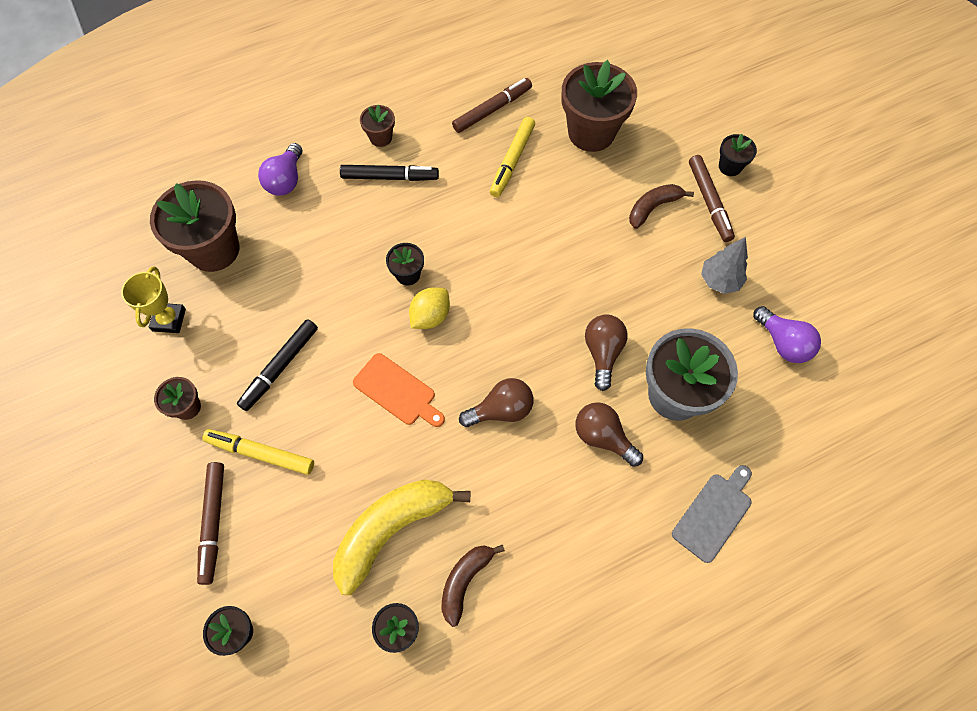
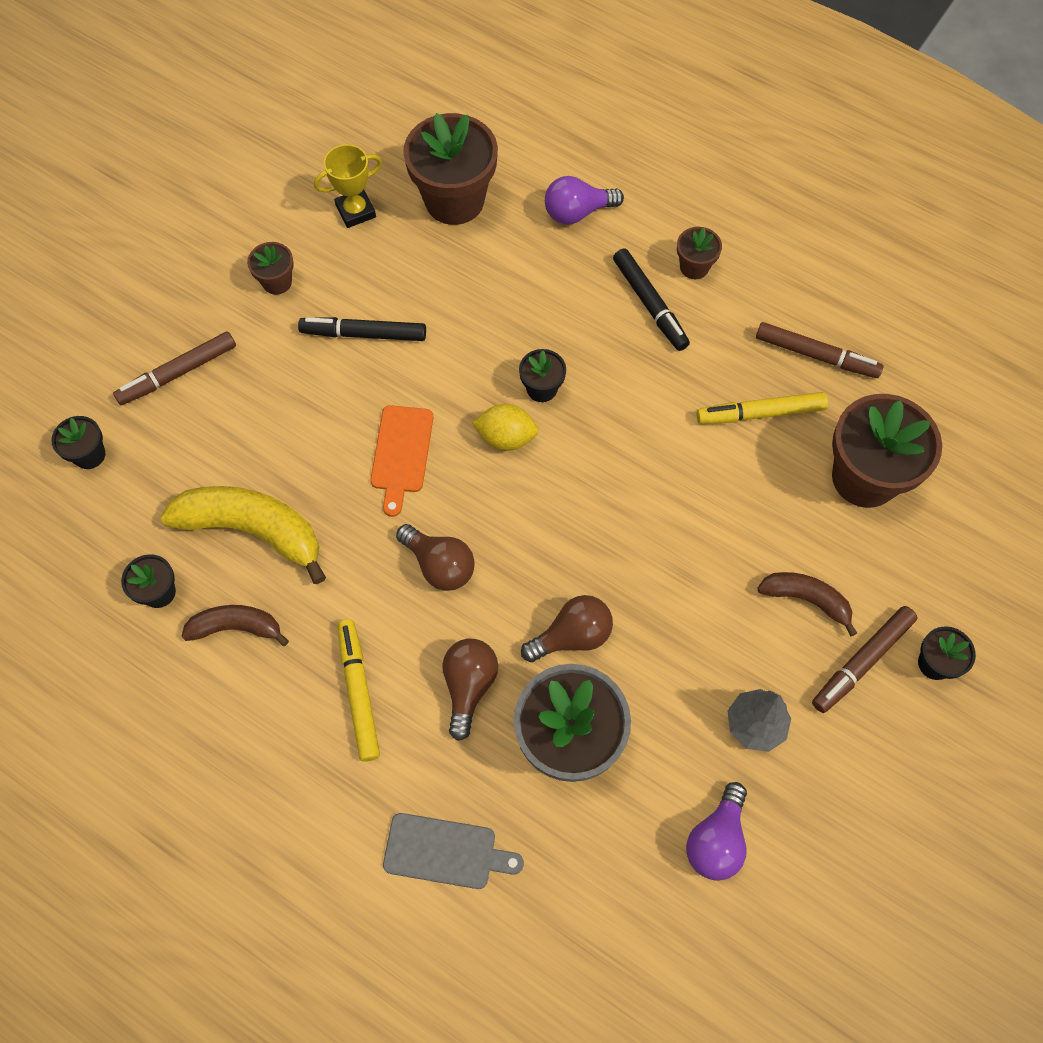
camera: 60 degrees right, 0 degrees up
(260, 453) = (266, 371): yellow marker -> yellow marker (359, 692)

